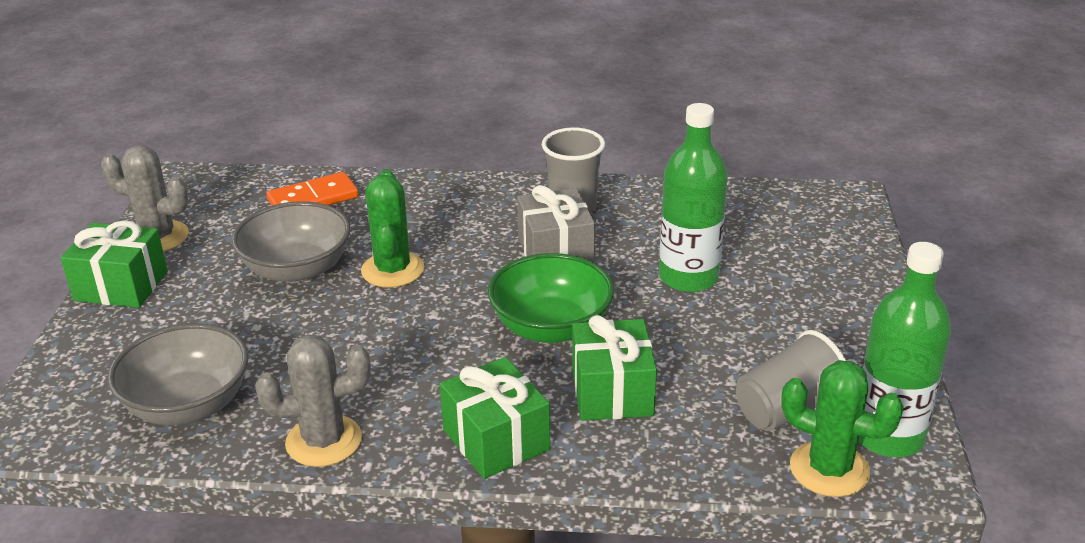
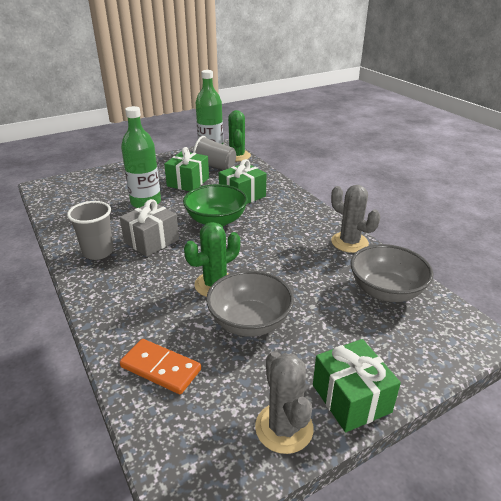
camera: 125 degrees left, 0 degrees up
(496, 439) = (296, 208): green gift -> green gift (188, 182)

